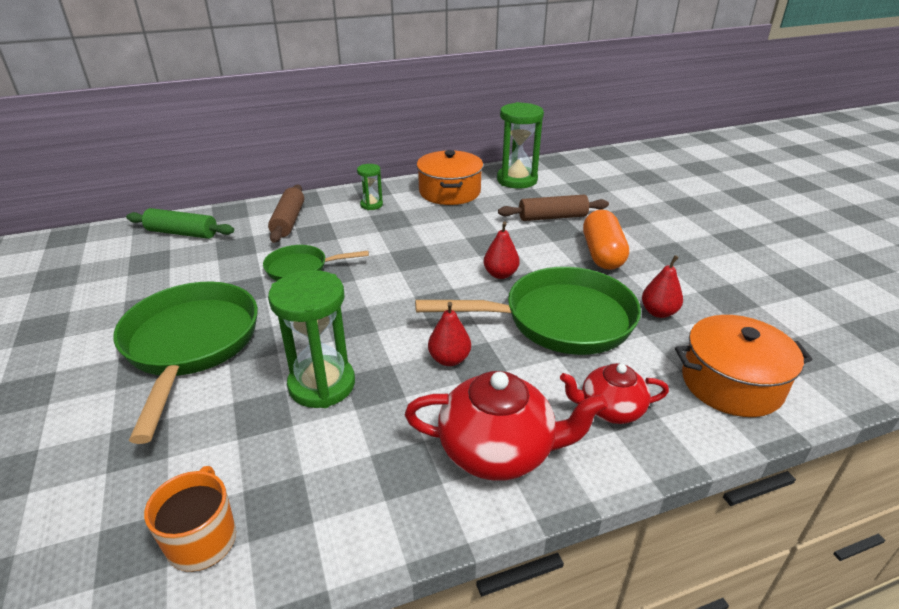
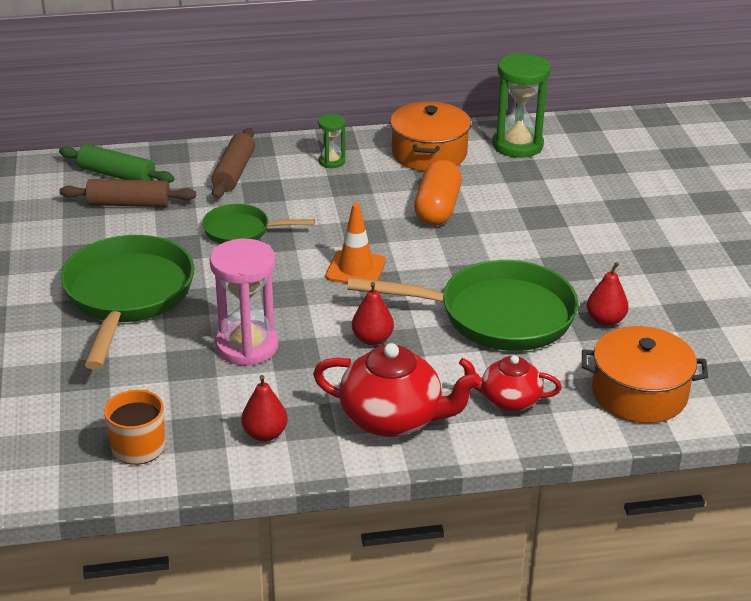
camera: 10 degrees right, 0 degrees up
(322, 385) = (247, 346): green hourglass -> pink hourglass
(414, 291) = (355, 269): none -> orange traffic cone
(500, 274) = (453, 261): red pear -> red pear (265, 434)
(552, 217) = (540, 200): brown rolling pin -> brown rolling pin (129, 204)
(602, 254) = (577, 251): orange capsule -> orange capsule (437, 209)

